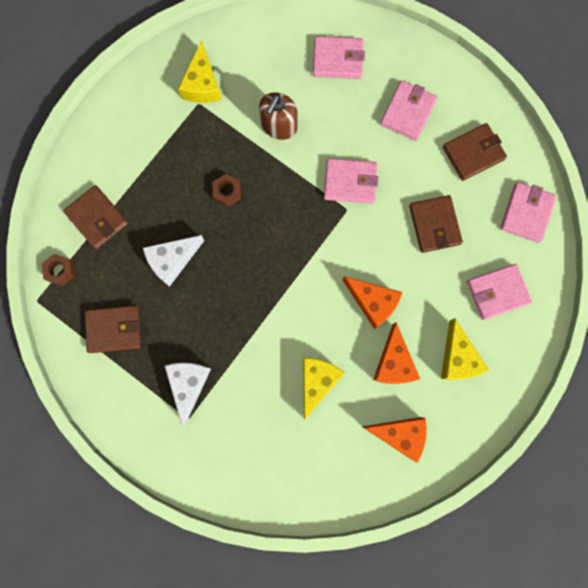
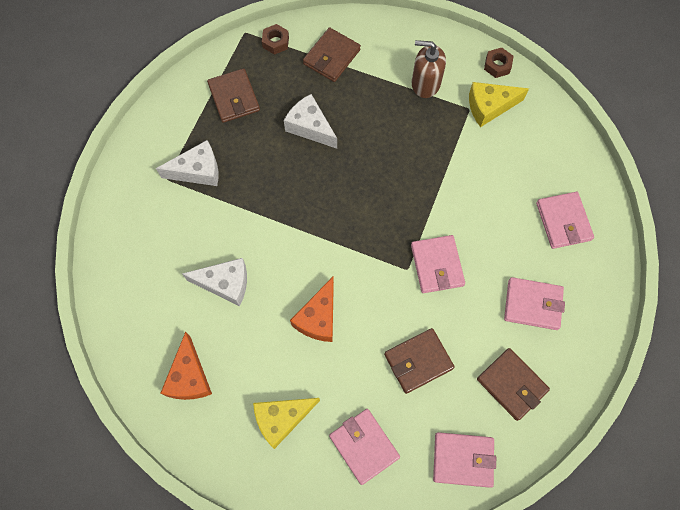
camera: 75 degrees right, 10 degrees down
(227, 192) = (390, 156): brown nut -> brown nut (497, 65)
(279, 126) = (472, 184): brown soap dispenser -> brown soap dispenser (425, 83)
(317, 382) = (225, 284): yellow cheese -> white cheese
(393, 362) = (261, 353): orange cheese -> none

